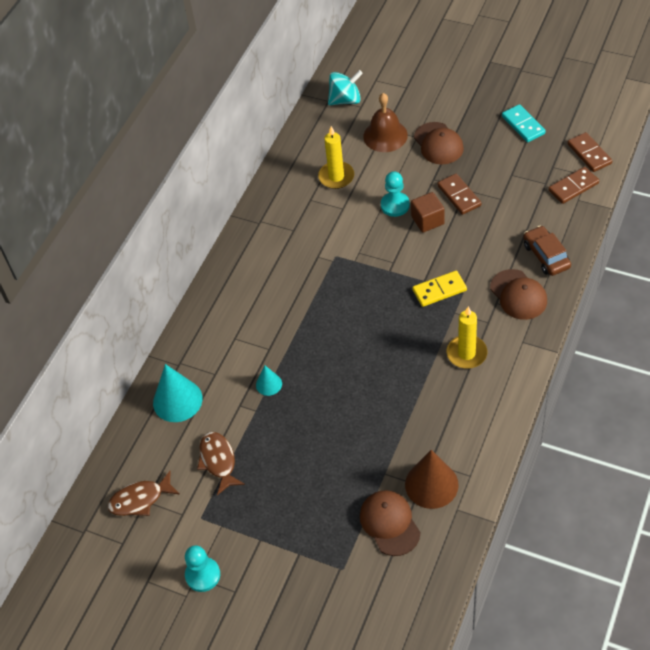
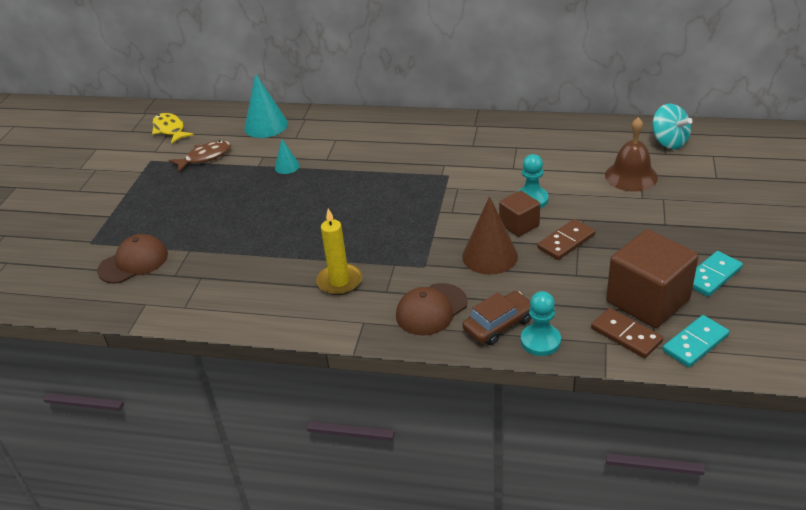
camera: 75 degrees right, 15 degrees down
(140, 499) = (170, 129): brown fish -> yellow fish
(203, 575) = (96, 172): turquoise pawn -> turquoise pawn (540, 341)
(336, 177) = (554, 156): yellow candle -> none
(431, 484) = (175, 282): brown cone -> brown cone (490, 256)
(438, 144) = (640, 214): brown cap -> none
(439, 290) = (422, 249): yellow domino -> none
(540, 166) = (647, 301): none -> brown cube
(589, 154) = (695, 343): brown domino -> turquoise domino

